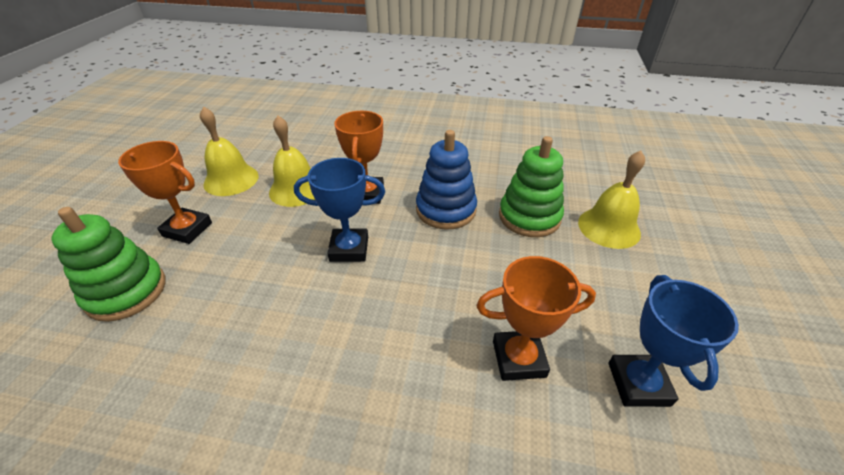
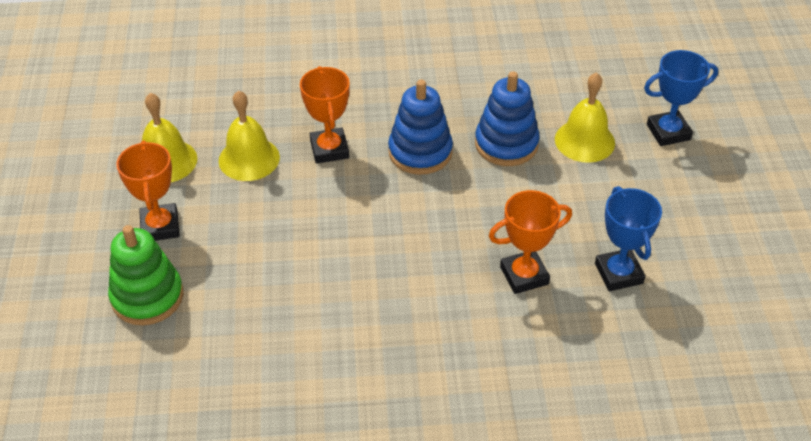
camera: 15 degrees left, 5 degrees up
(187, 229) = (160, 226): orange trophy -> orange trophy turned 75 degrees clockwise
(349, 249) = (340, 213): blue trophy -> blue trophy (668, 132)
(529, 217) = (506, 144): green stacking toy -> blue stacking toy

